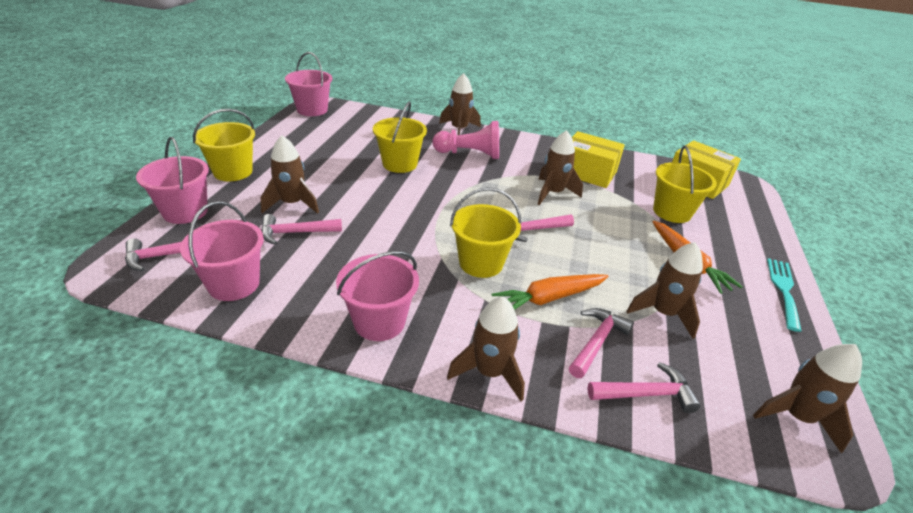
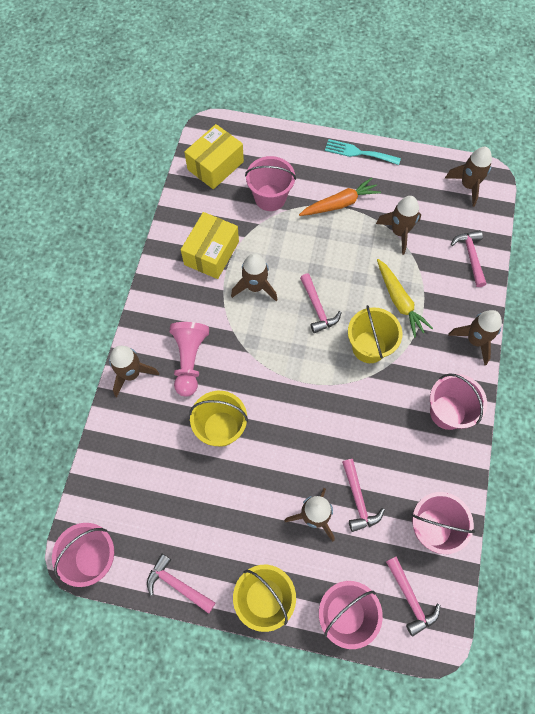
camera: 90 degrees left, 30 degrees up
(549, 298) = (399, 301): orange carrot -> yellow carrot
(597, 342) = (435, 276): pink hammer -> pink hammer (177, 584)
(672, 212) = (270, 197): yellow bucket -> pink bucket

